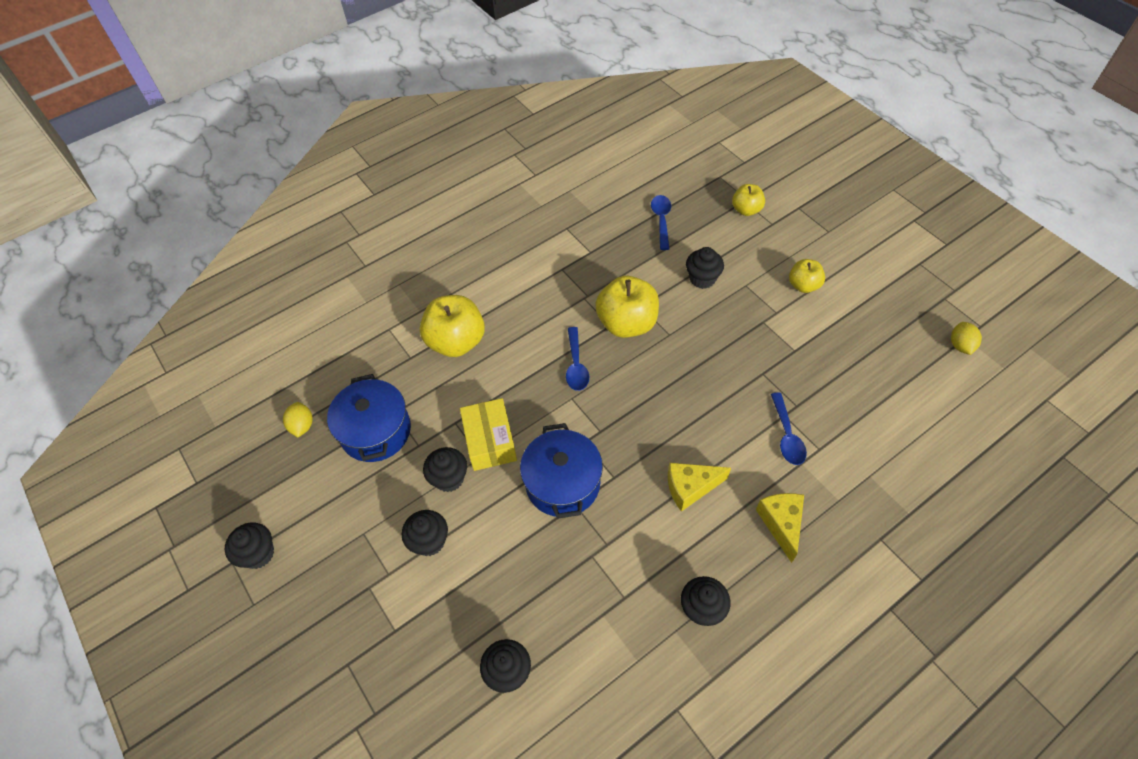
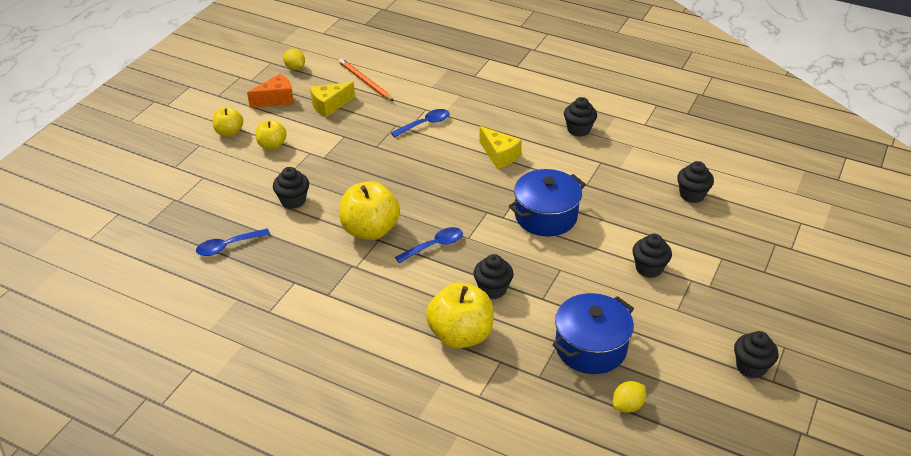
camera: 120 degrees left, 15 degrees down
(449, 478) = (593, 280): black cupcake -> black cupcake (492, 289)
(490, 441) = (543, 269): yellow box -> none
(746, 210) = (190, 196): yellow apple -> yellow apple (229, 132)
(781, 524) = (495, 113): yellow cheese -> yellow cheese (329, 105)
(893, 310) = (276, 99): none -> orange cheese
(905, 406) = (365, 81): none -> orange pencil
(960, 345) = (295, 68): yellow lemon -> yellow lemon turned 75 degrees clockwise

